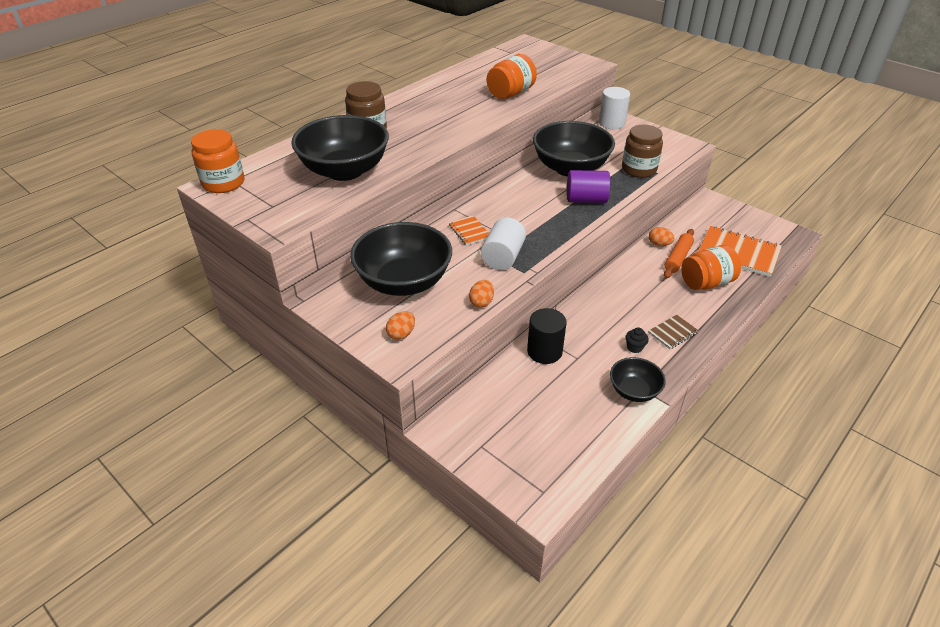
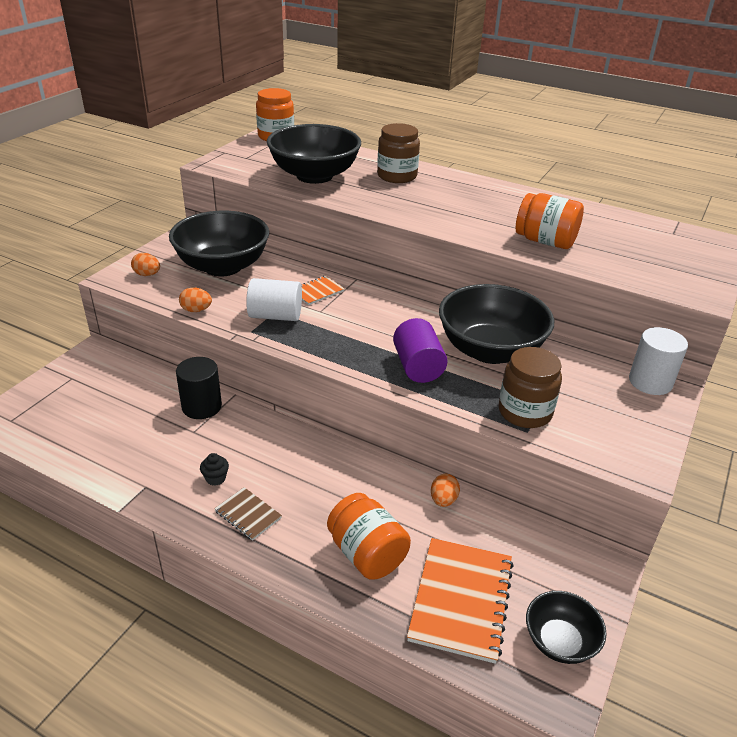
camera: 75 degrees right, 5 degrees down
(634, 391) = (141, 479): black bowl -> black bowl (559, 641)
(677, 258) = (417, 521): orange rolling pin -> none

